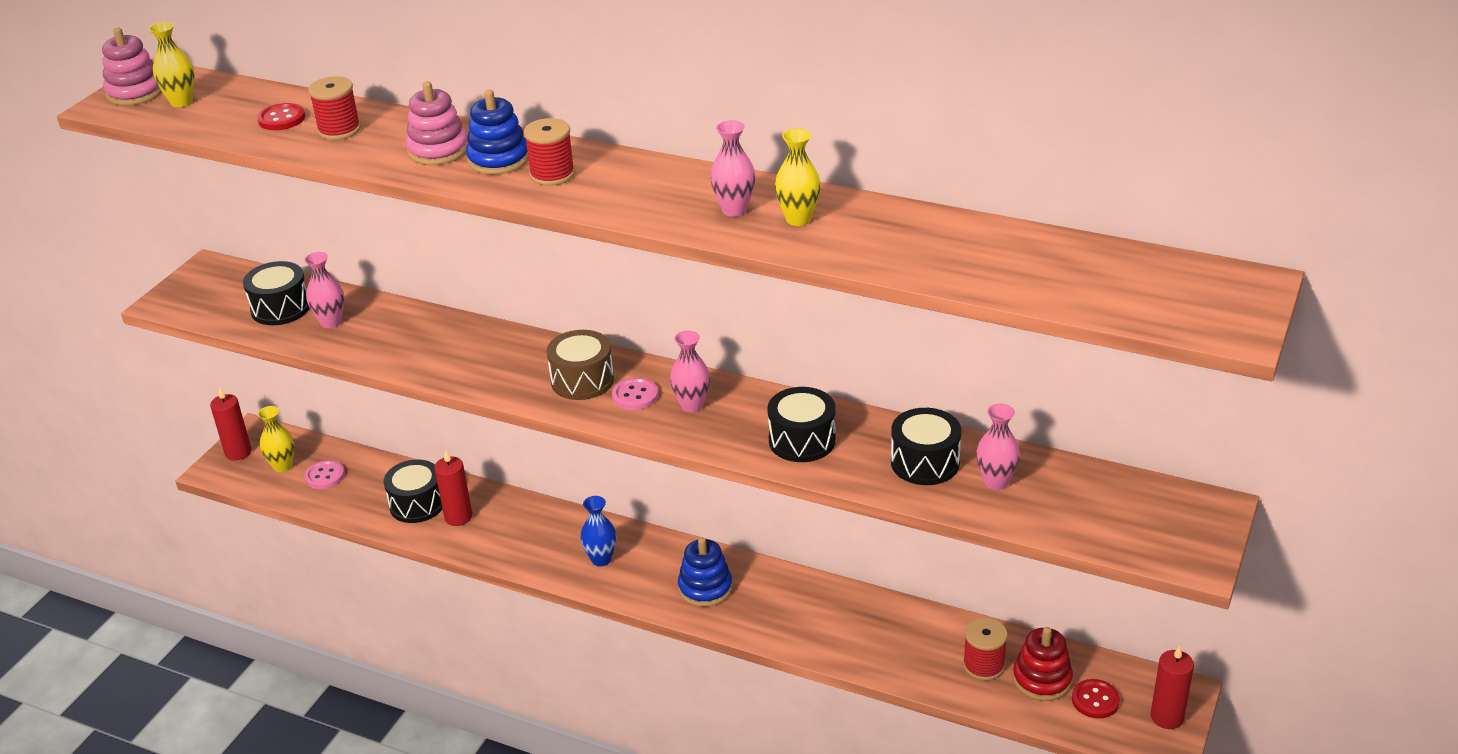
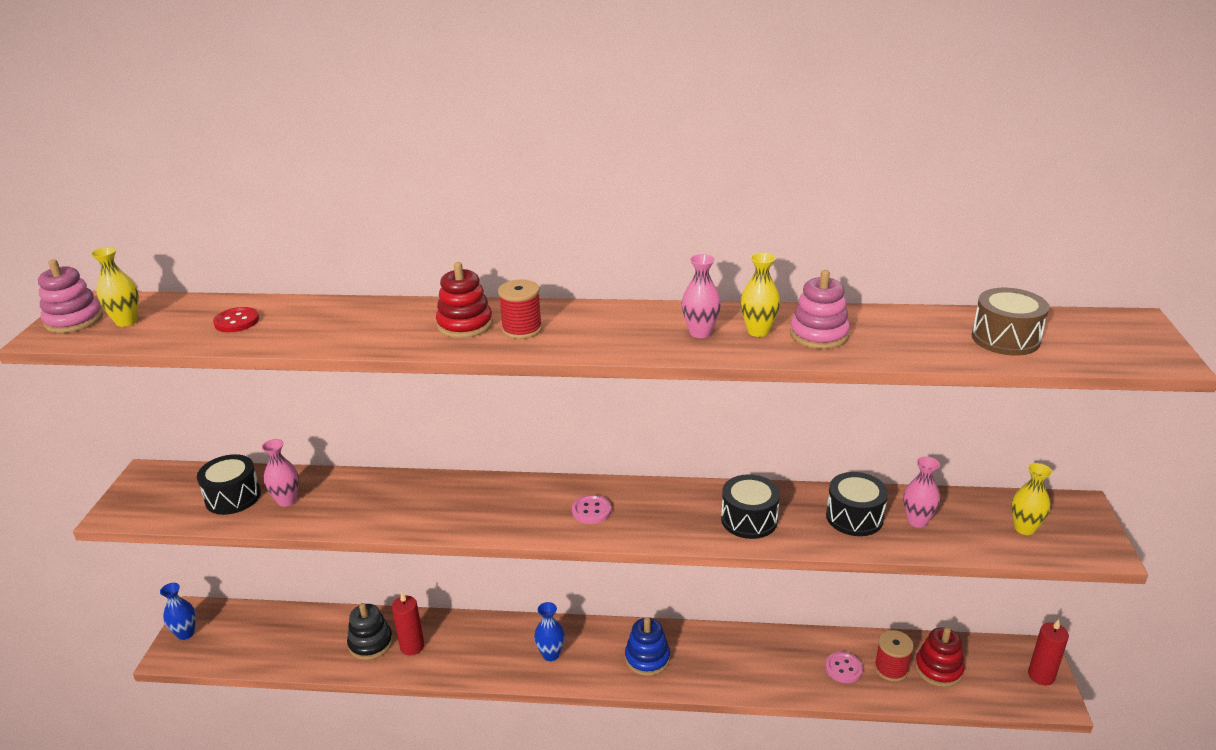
camera: 20 degrees left, 5 degrees down
(238, 452) = (186, 633): red candle -> blue vase
(282, 466) = (233, 637): yellow vase -> yellow vase (1024, 528)
(325, 476) = (276, 637): pink button -> pink button (843, 668)
(339, 130) = (299, 323): red spool -> none
(417, 504) = (370, 643): black drum -> black stacking toy
(438, 150) = (404, 326): pink stacking toy -> pink stacking toy (819, 335)
(498, 159) = (465, 325): blue stacking toy -> red stacking toy
(582, 380) = (539, 507): brown drum -> brown drum (1005, 339)
(692, 405) = (643, 509): pink vase -> none
(1095, 700) = (985, 675): red button -> none

